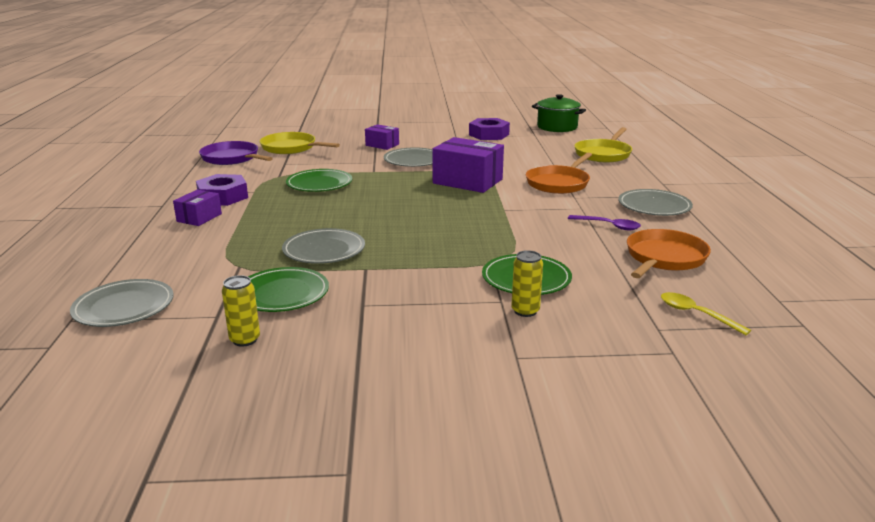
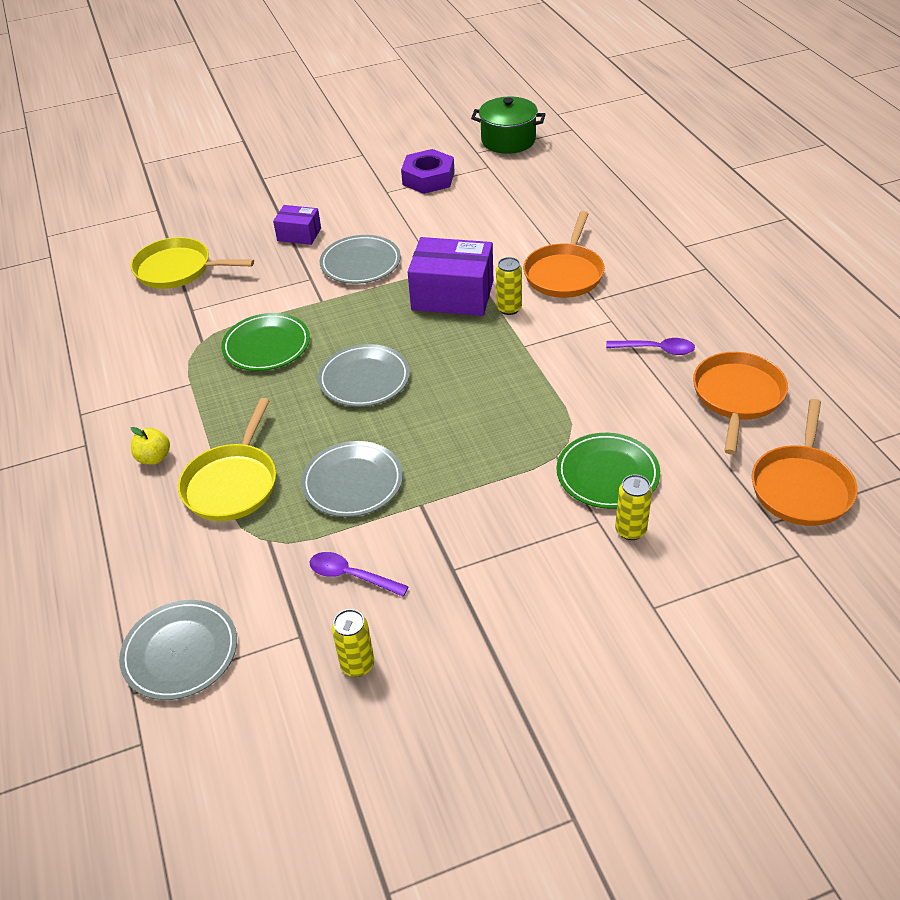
camera: 15 degrees left, 20 degrees up
(199, 218) = (154, 458): purple box -> yellow apple
(223, 197) = (155, 405): purple nut -> none
(232, 158) = (109, 313): purple pan -> none
(282, 294) = (351, 576): green plate -> purple spoon
(505, 192) = (509, 308): none -> yellow can
(603, 154) = (592, 194): yellow pan -> yellow pan (232, 484)
(654, 206) = (692, 297): grey plate -> grey plate (364, 379)
(696, 314) = (801, 487): yellow spoon -> orange pan

